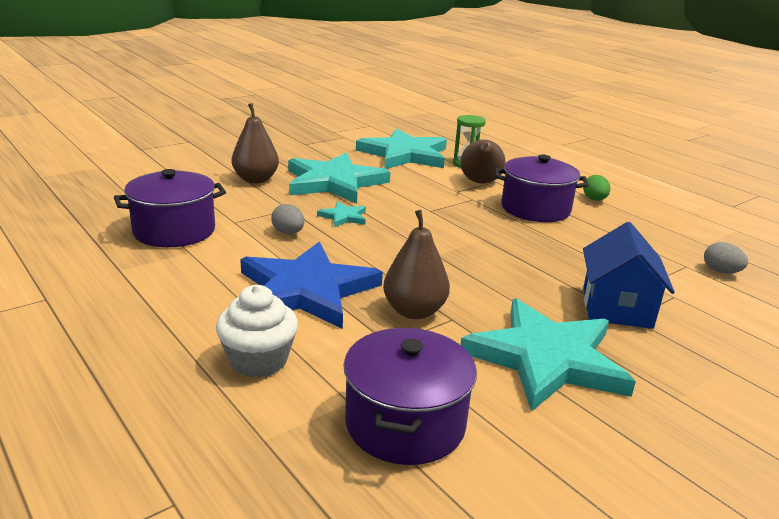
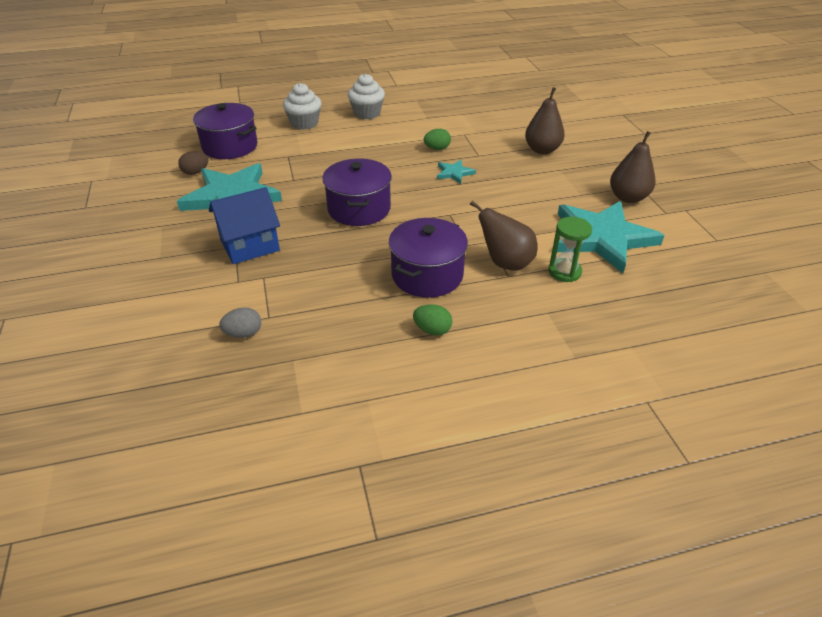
camera: 115 degrees right, 15 degrees up
(174, 231) = (458, 115): purple pot -> purple pot (359, 209)
(189, 304) = (367, 113): none -> white cupcake
(288, 233) = (437, 149): grey egg -> green egg
(307, 290) = (358, 143): blue star -> none
(334, 182) = (528, 182): turquoise star -> none
(414, 311) = (310, 170): brown pear -> brown pear (628, 198)
(524, 429) = (195, 172): none -> brown egg
(616, 308) = (249, 245): blue house -> blue house turned 60 degrees counterclockwise

